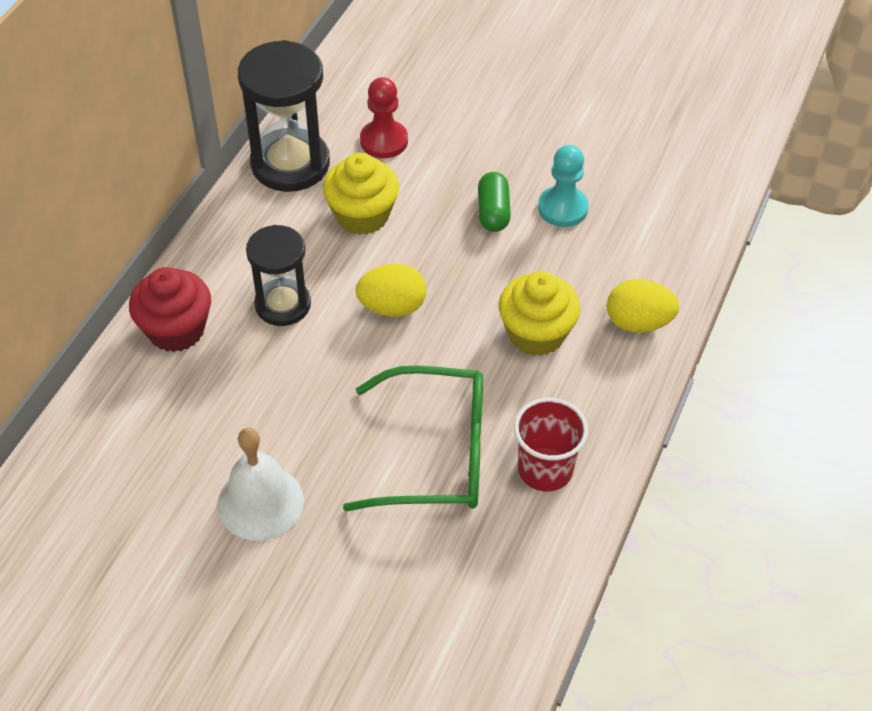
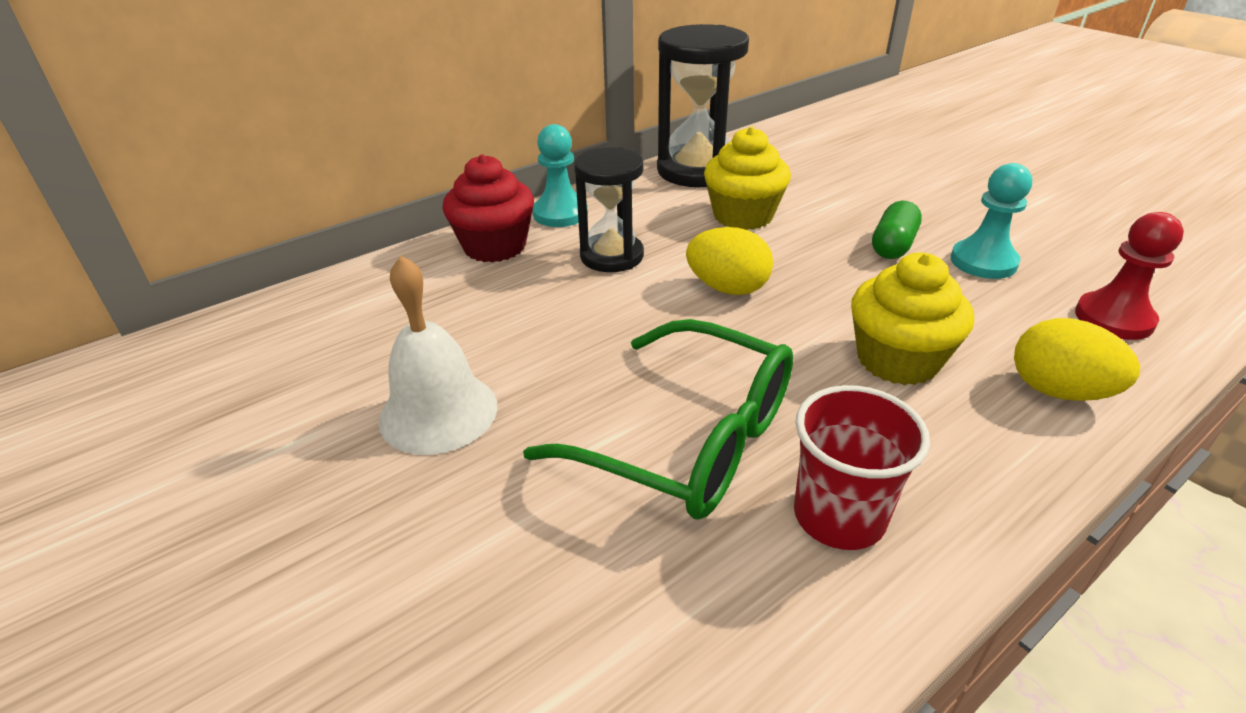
camera: 30 degrees right, 15 degrees down
(204, 268) = (560, 214): none -> turquoise pawn
(384, 141) = (799, 175): red pawn -> red pawn (1113, 318)

